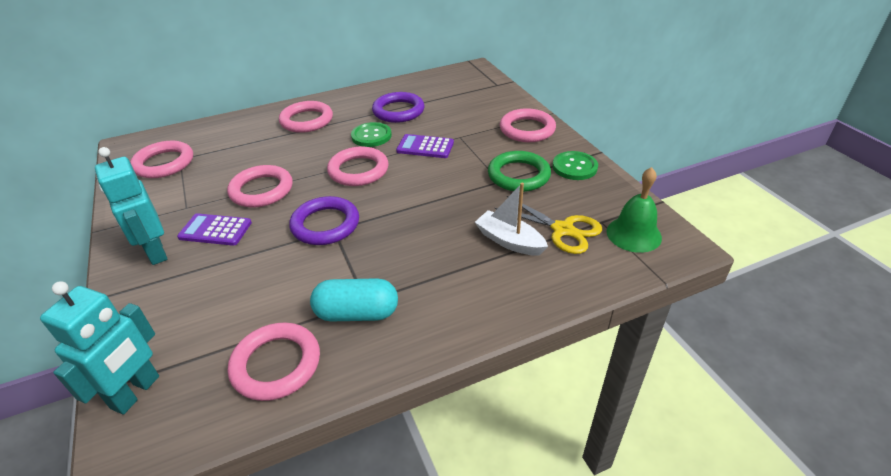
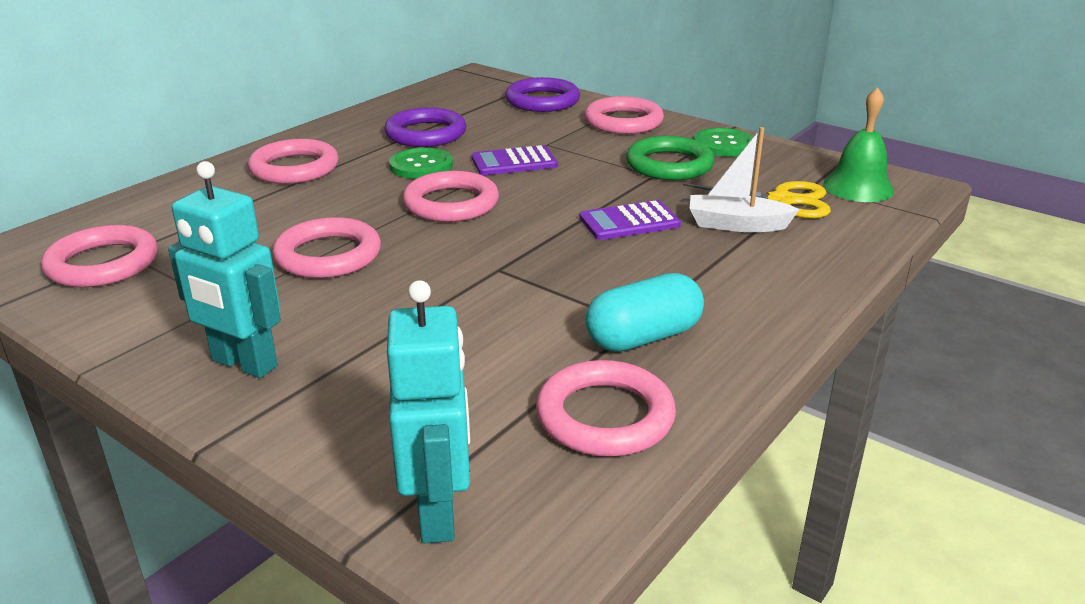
camera: 30 degrees left, 10 degrees down
(215, 230) = (313, 314): purple calculator -> purple calculator (629, 222)
(325, 225) = (480, 267): purple ring -> purple ring (542, 101)

